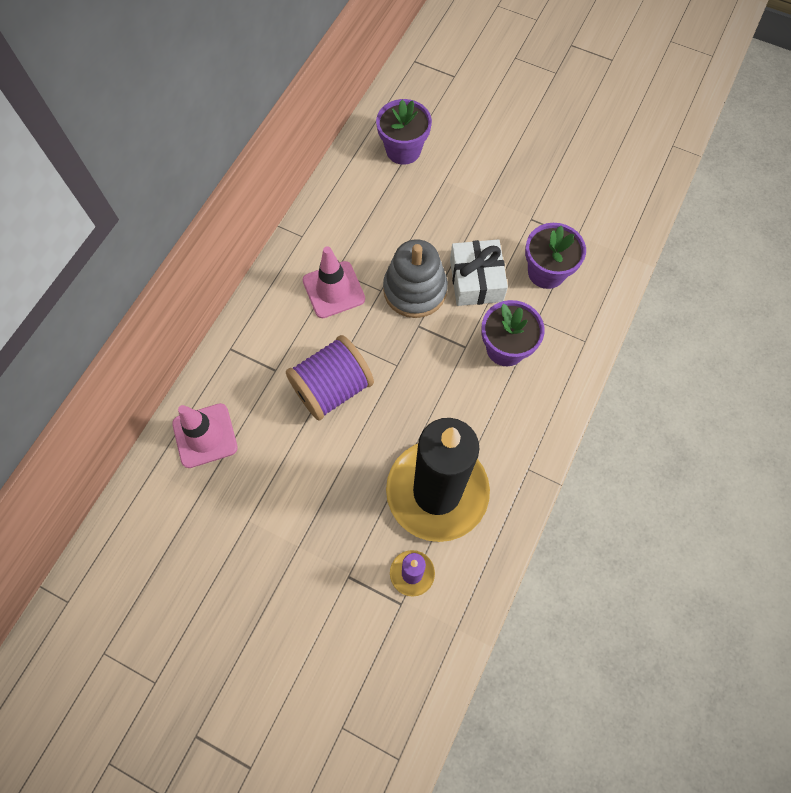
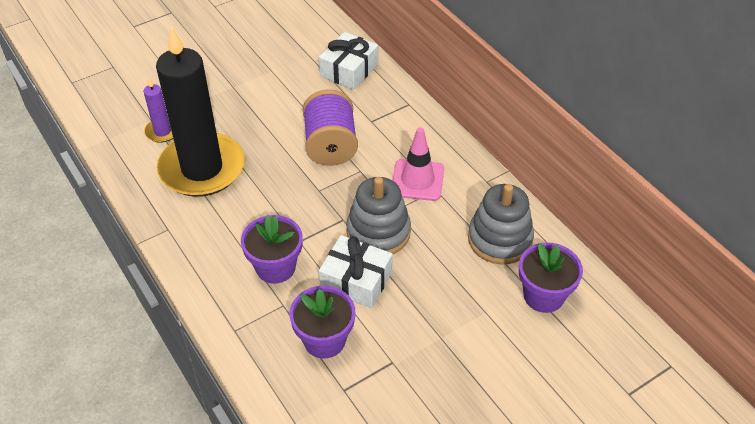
camera: 120 degrees right, 20 degrees down
(205, 435) = (349, 70): pink traffic cone -> white gift
(364, 199) = (500, 239): none -> grey stacking toy

